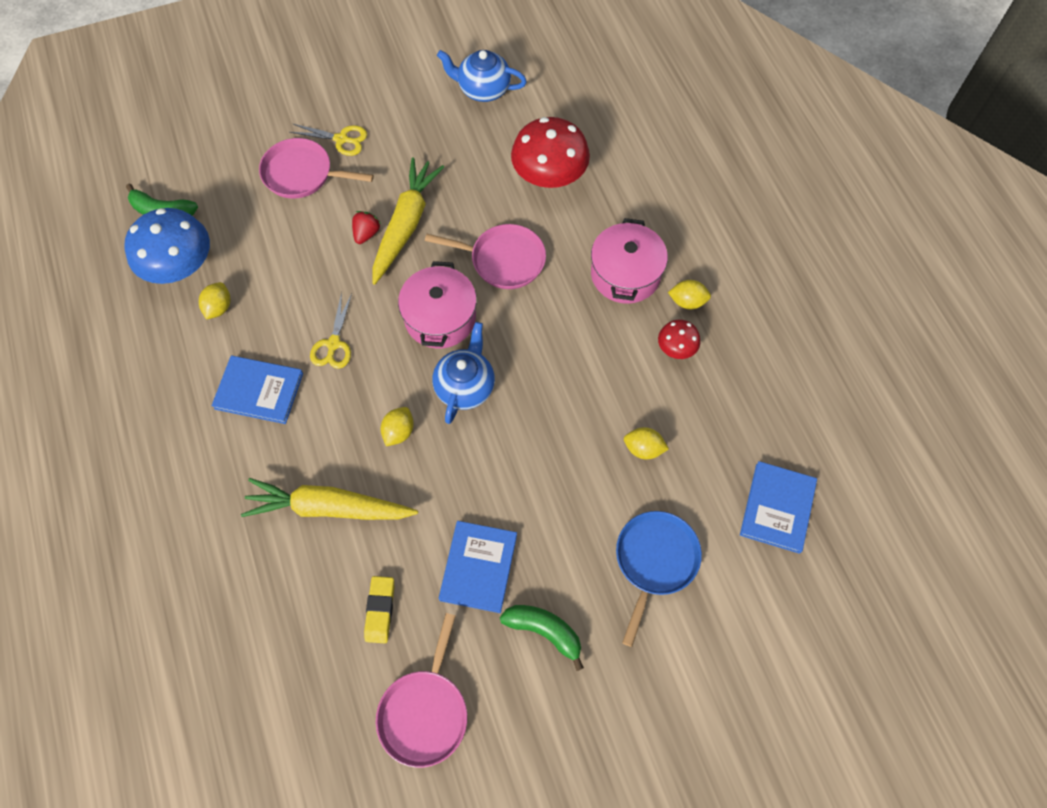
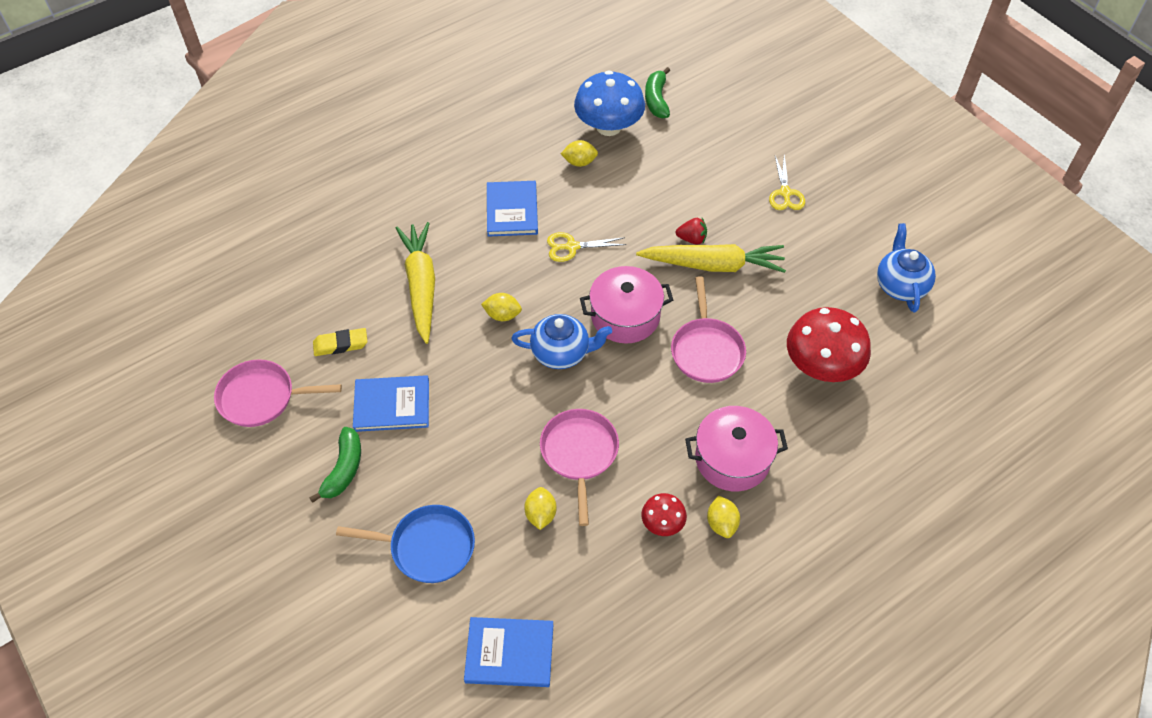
camera: 75 degrees right, 10 degrees down
(302, 174) = (734, 176): pink pan -> pink pan (579, 454)

